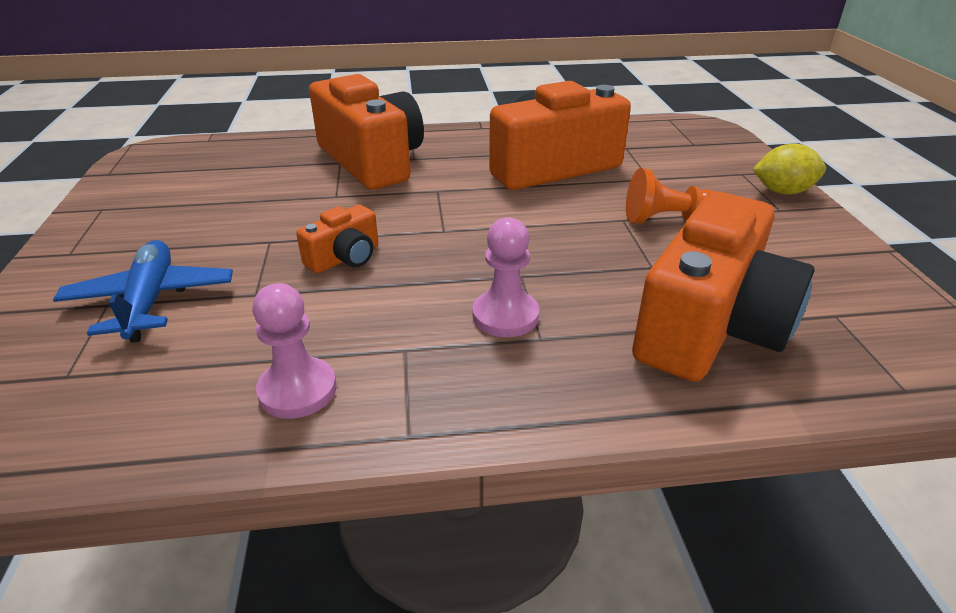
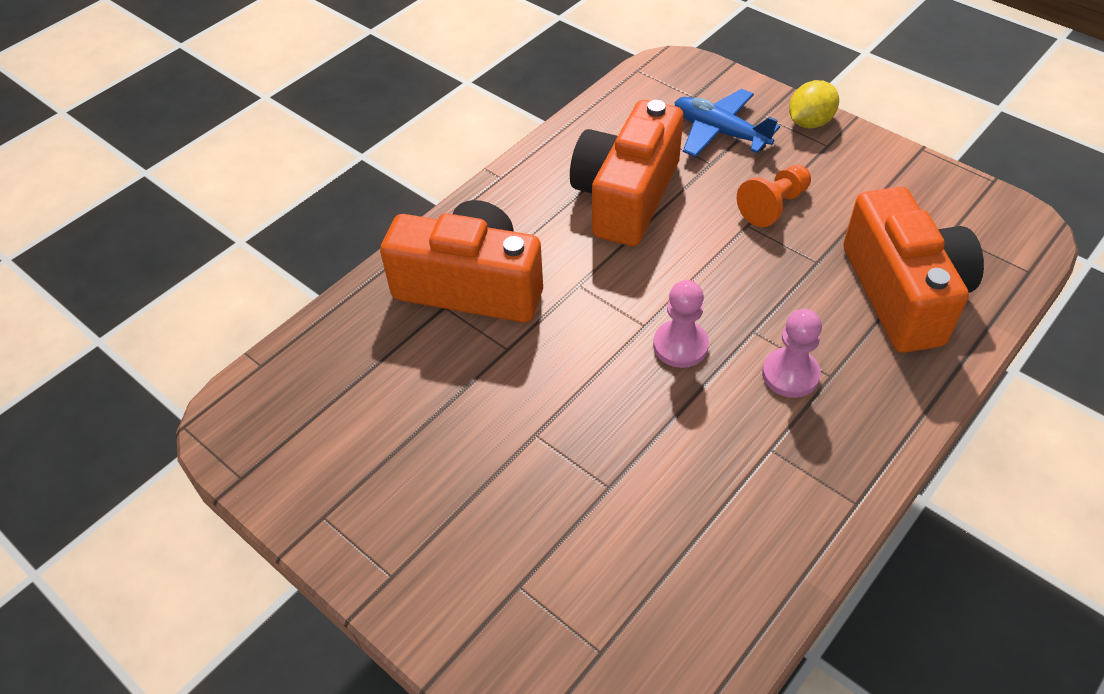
camera: 40 degrees left, 15 degrees up
(150, 301) = (546, 556): blue plane -> blue plane (719, 132)
(297, 390) = (757, 530): pink pawn -> pink pawn (680, 345)
(345, 258) = (618, 406): orange camera -> none

